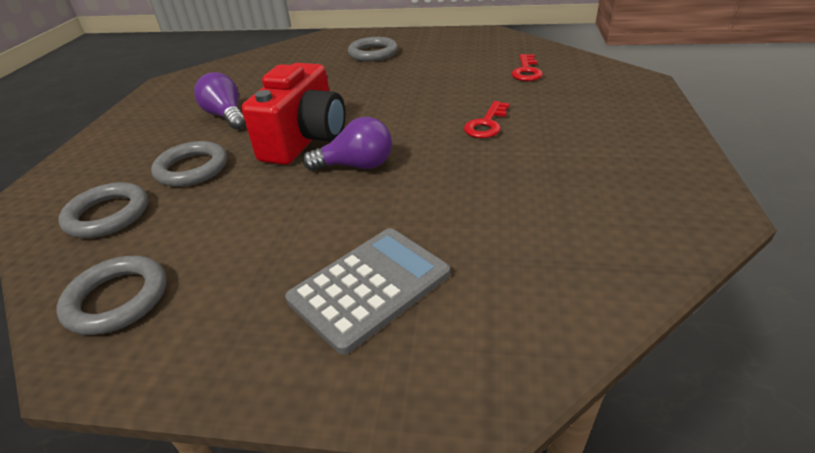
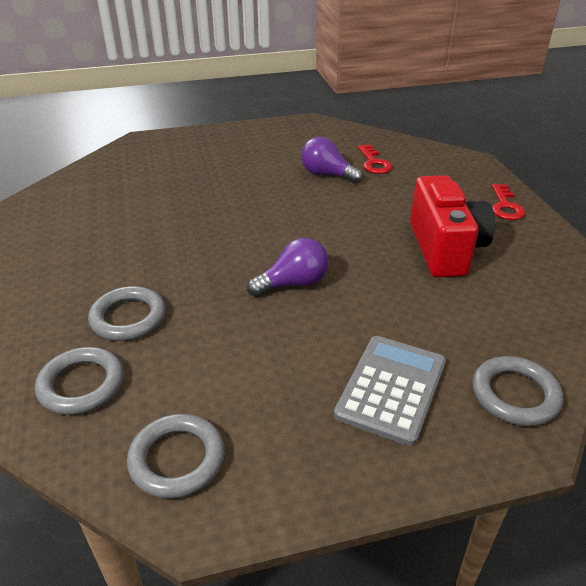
camera: 25 degrees left, 0 degrees up
(226, 116) = (111, 253): purple light bulb -> purple light bulb (327, 174)
(305, 140) = (221, 266): red camera -> red camera (445, 249)
(373, 53) = (211, 158): grey ring -> grey ring (515, 395)
(487, 124) = (377, 222): red key -> red key (505, 206)

